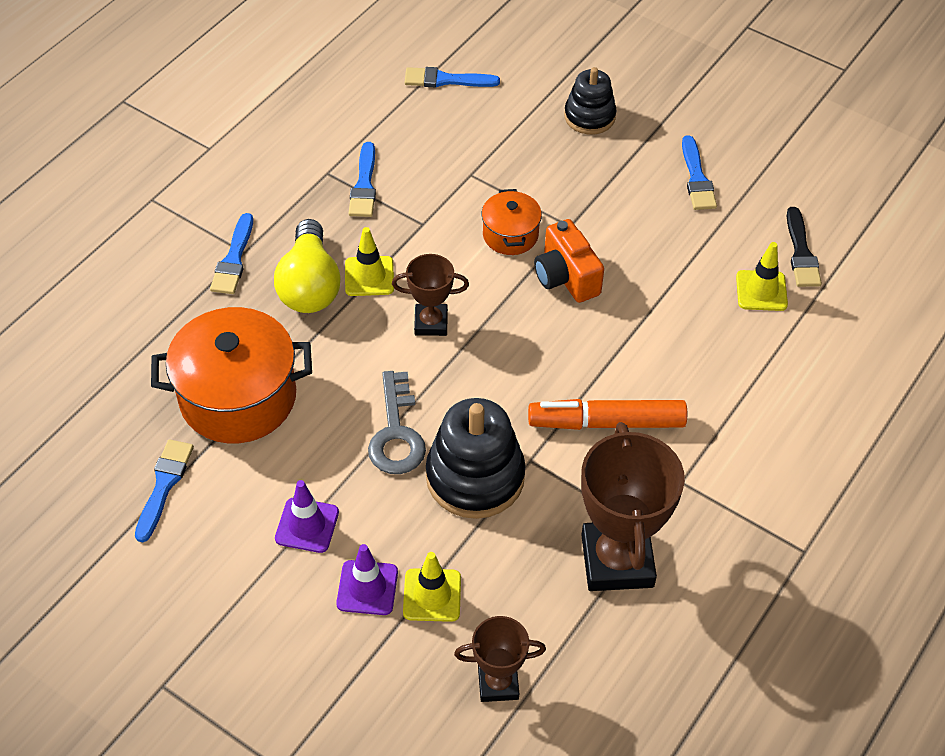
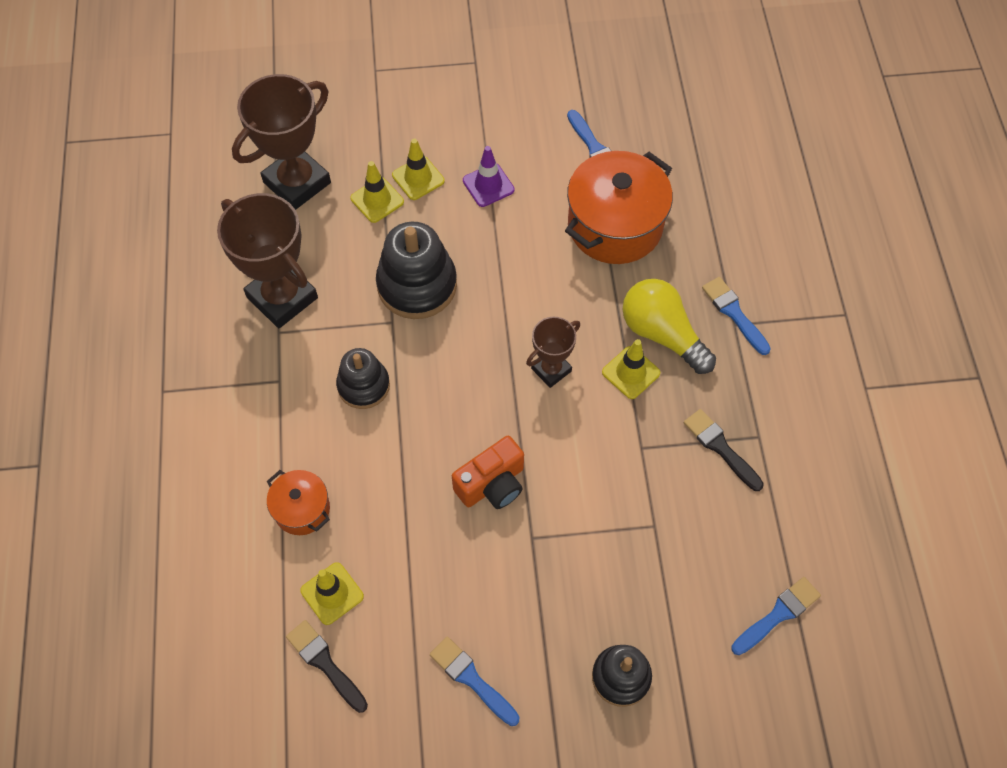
camera: 140 degrees right, 10 degrees up
(364, 185) = (720, 447): blue brush -> black brush
(367, 588) = (418, 178): purple traffic cone -> yellow traffic cone
(396, 433) = (493, 276): grey key -> none
(498, 683) = (297, 182): brown trophy -> brown trophy, size x1.82
(510, 235) = (568, 490): orange pot -> orange pot (302, 509)
(566, 277) = (492, 484): orange camera -> orange camera turned 120 degrees clockwise
(606, 423) = (363, 386): orange marker -> black stacking toy

